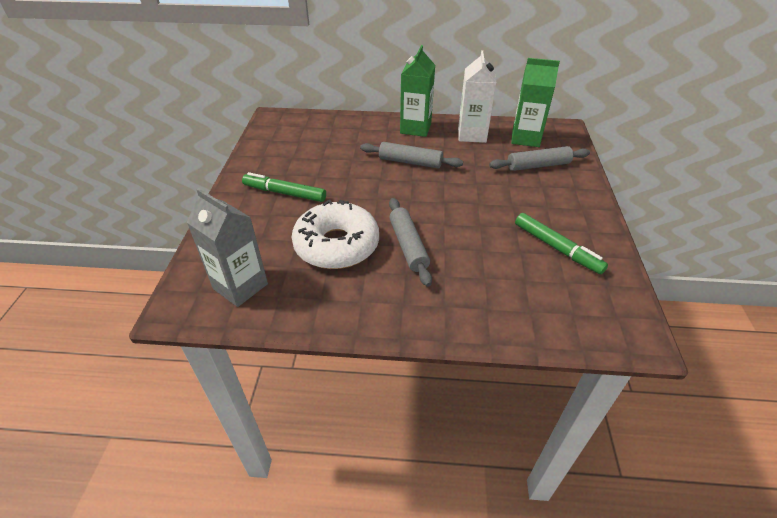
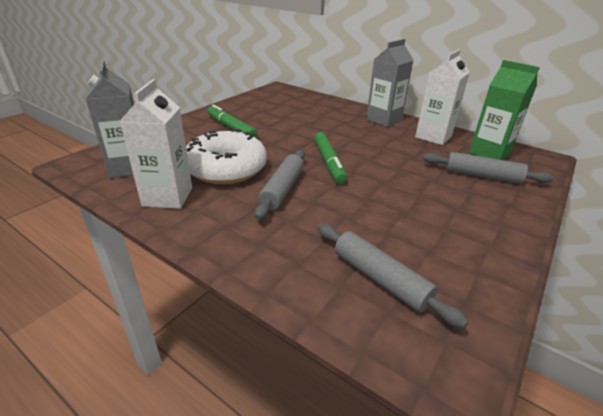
camera: 30 degrees right, 10 degrees down
(320, 300) = (168, 197): none -> white carton
(410, 162) = (353, 138): grey rolling pin -> grey rolling pin (380, 279)
(415, 128) = (383, 120): green carton -> grey carton
(557, 248) = (433, 245): green marker -> green marker (329, 162)

